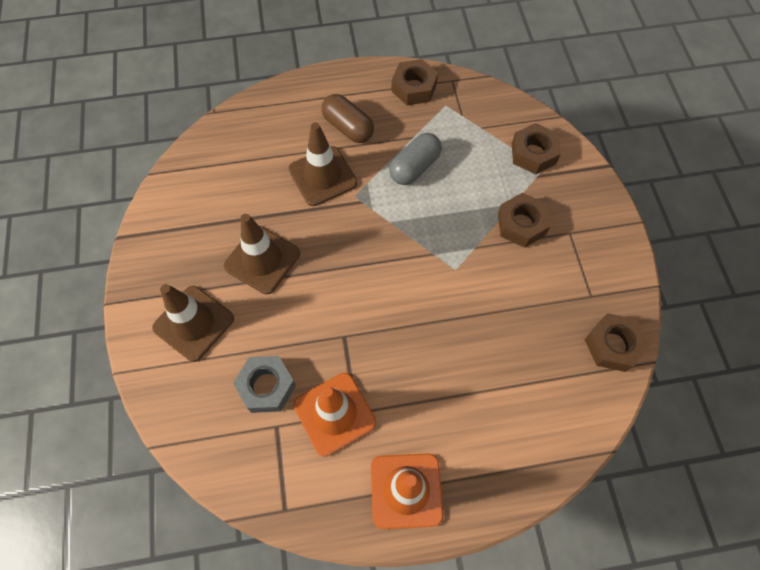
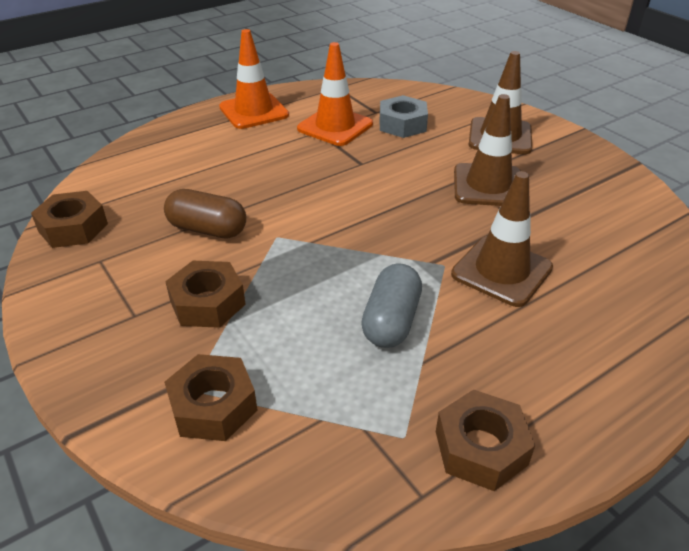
camera: 155 degrees right, 25 degrees down
(348, 127) = (527, 339): brown capsule -> brown capsule (207, 229)

